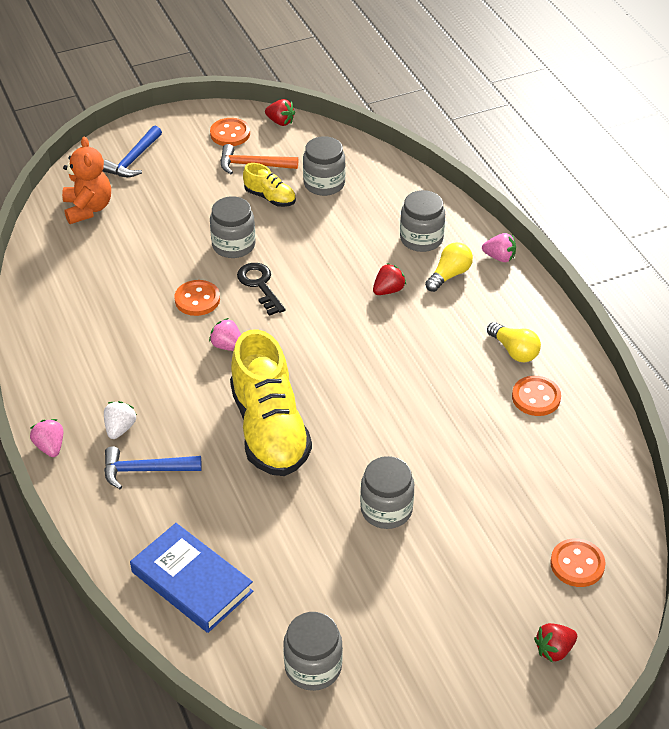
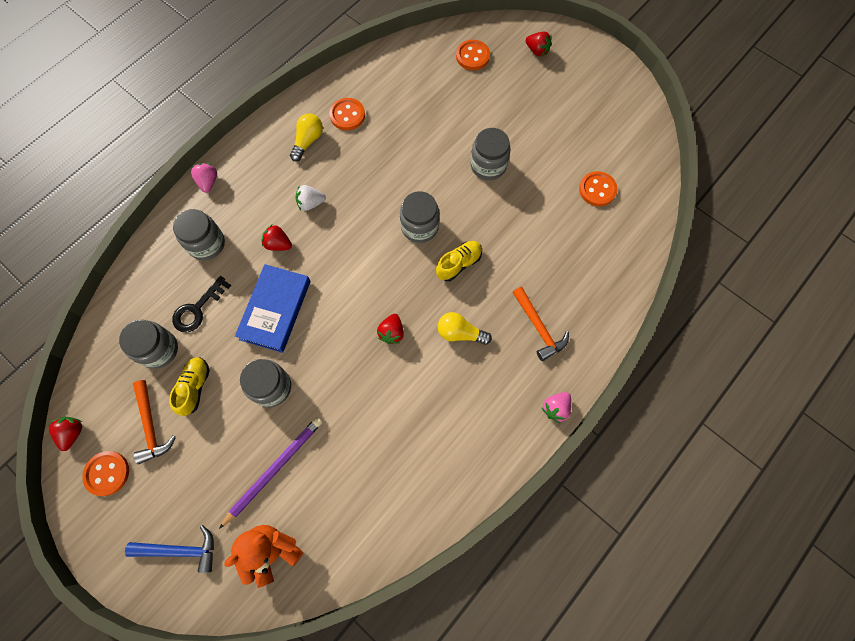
camera: 115 degrees left, 25 degrees up
(120, 428) = (512, 367): white strawberry -> white strawberry (311, 203)
(145, 470) = (538, 327): blue hammer -> orange hammer
(155, 227) = (274, 469): none -> purple pencil
(192, 581) = (606, 251): blue book -> blue book (275, 310)
(197, 299) = (351, 383): orange button -> orange button (597, 190)
(227, 346) = (392, 332): pink strawberry -> red strawberry
(260, 285) = (312, 341): black key -> black key (197, 309)
(269, 429) = (459, 264): yellow shoe -> yellow shoe, size x0.47
(313, 667) = (621, 159): grey jar -> grey jar (419, 227)
(449, 275) = (243, 209): yellow light bulb -> yellow light bulb (460, 333)

